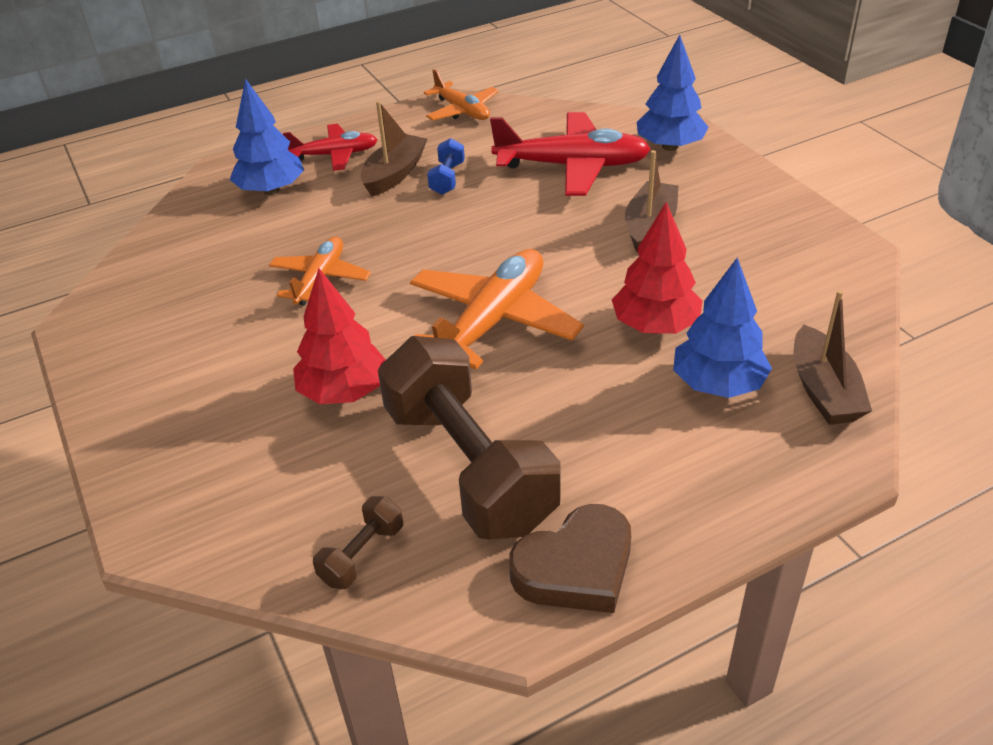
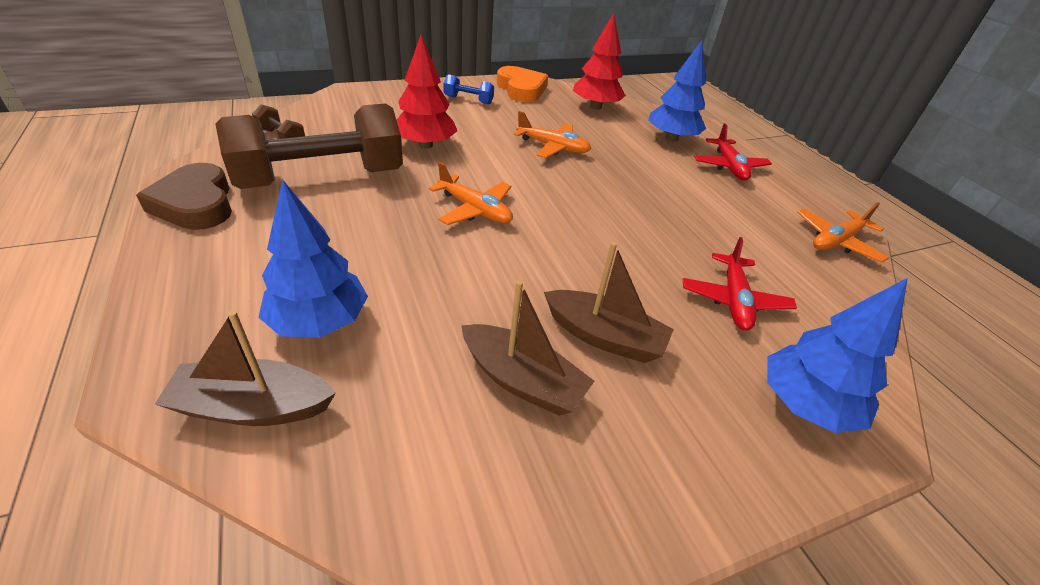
camera: 90 degrees right, 0 degrees up
(119, 327) = (521, 89): none -> orange heart
(394, 174) = (701, 190): brown boat -> brown boat (522, 380)
(447, 178) = (697, 215): blue dumbbell -> blue dumbbell (468, 100)
(493, 321) = (475, 210): orange plane -> orange plane, size x0.60
(572, 166) = (733, 300): red plane -> red plane, size x0.60
(655, 326) = (427, 299): red tree -> red tree (595, 107)

